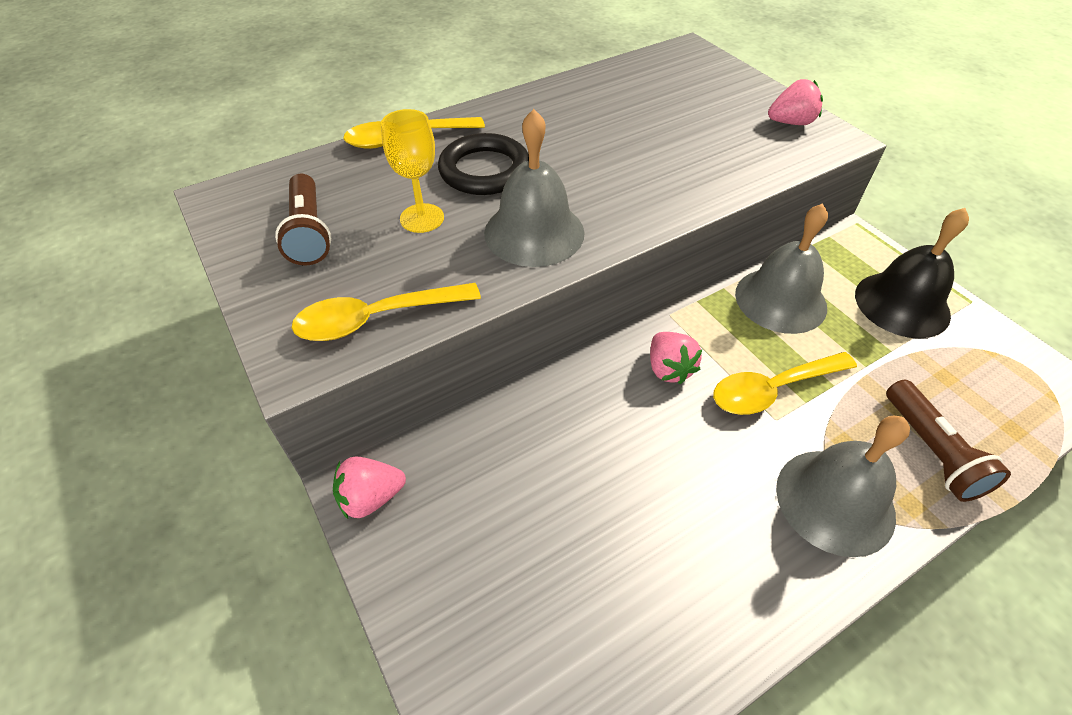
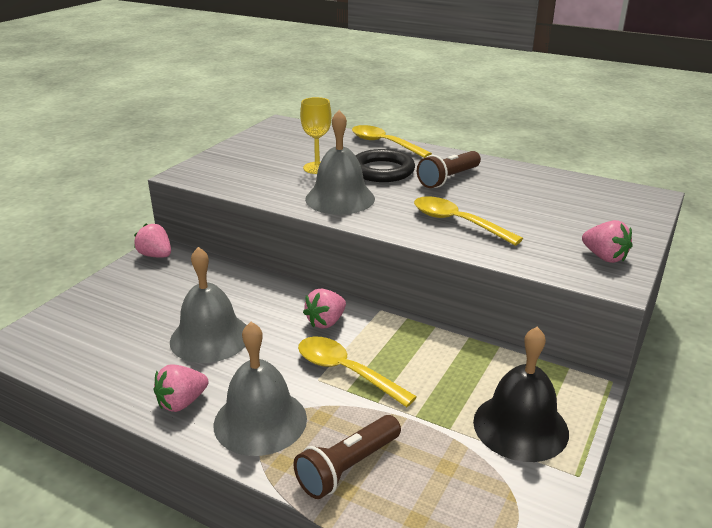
camera: 60 degrees right, 20 degrees down
(309, 232) = (275, 148): brown flashlight -> brown flashlight (448, 179)
(376, 319) = (228, 180): yellow spoon -> yellow spoon (457, 222)
(772, 574) = (182, 402): none -> pink strawberry
(780, 300) = (450, 356): grey bell -> grey bell (210, 337)

